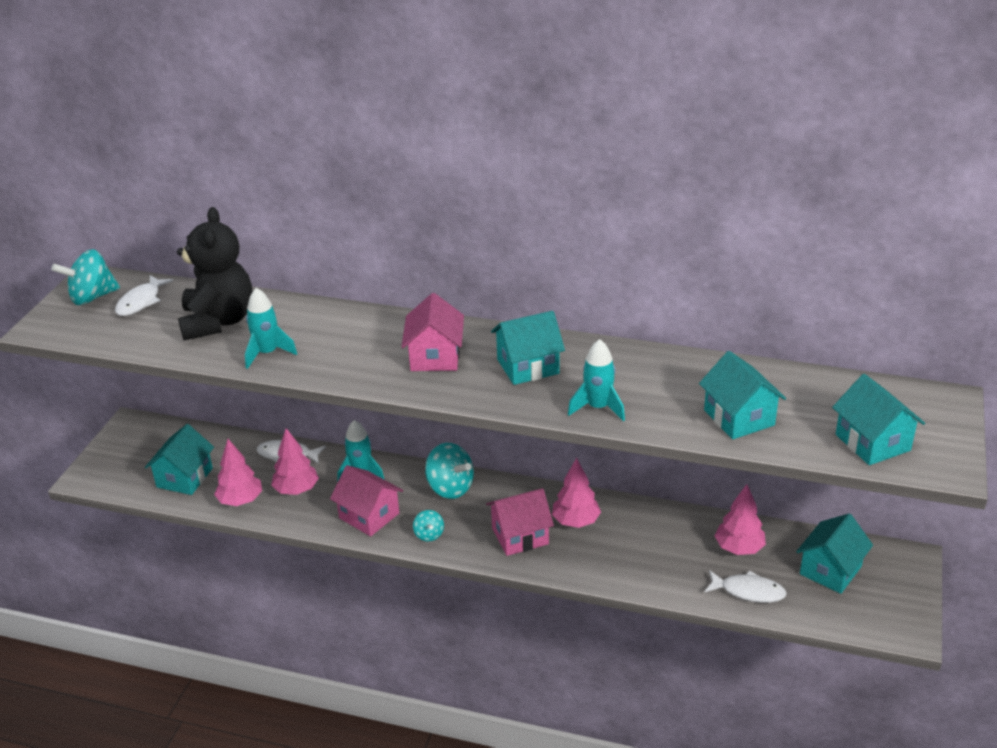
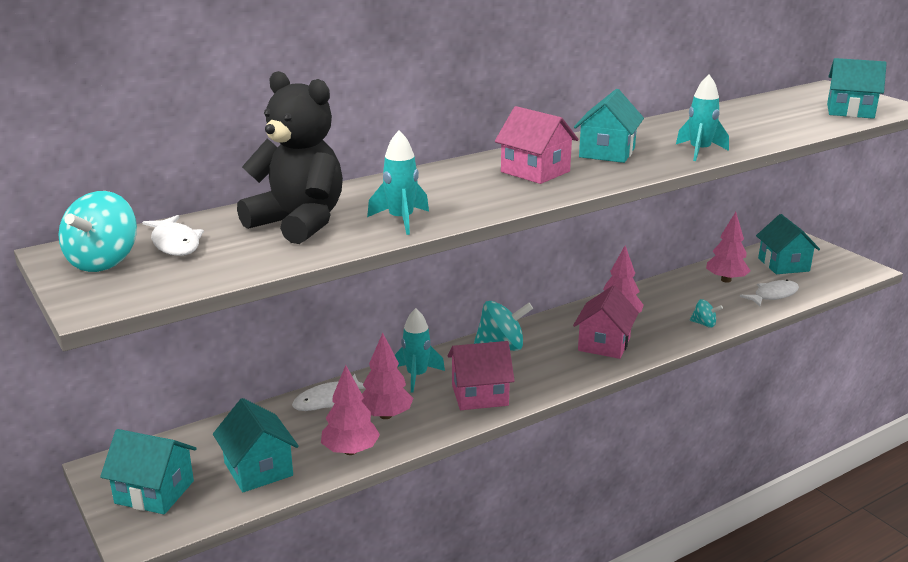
camera: 50 degrees left, 10 degrees down
(429, 534) = (546, 379): turquoise spinning top -> turquoise spinning top (704, 324)
(739, 418) = (774, 126): turquoise house -> turquoise house (154, 492)

